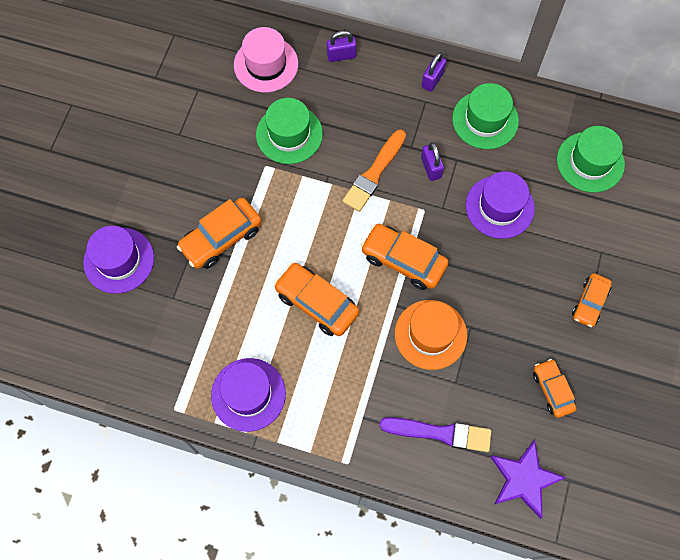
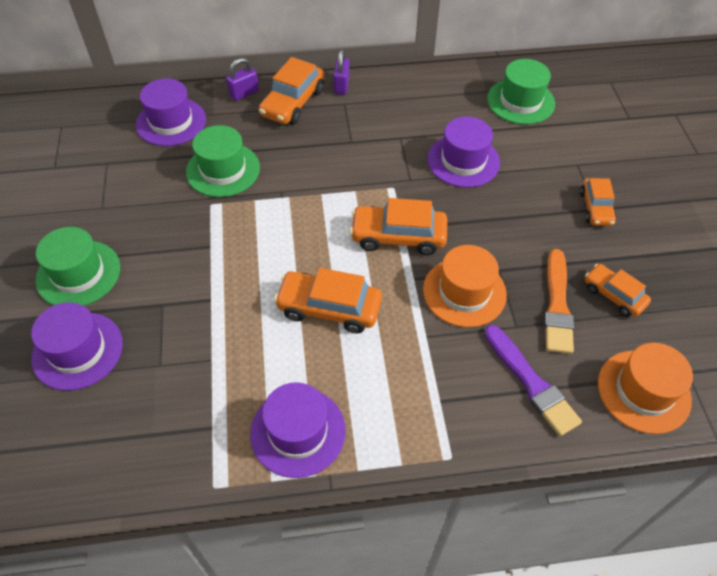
camera: 25 degrees left, 15 degrees down
(221, 238) = (192, 285): orange car -> orange car (293, 103)
(266, 64) = (171, 122): pink hat -> purple hat
(374, 173) = (327, 174): orange brush -> orange brush (557, 305)
(431, 168) = (380, 151): purple padlock -> none
(440, 433) = (531, 382): purple brush -> purple brush turned 75 degrees clockwise
(485, 120) = (408, 100): green hat -> green hat (78, 274)
(524, 479) = (643, 391): purple star -> orange hat

